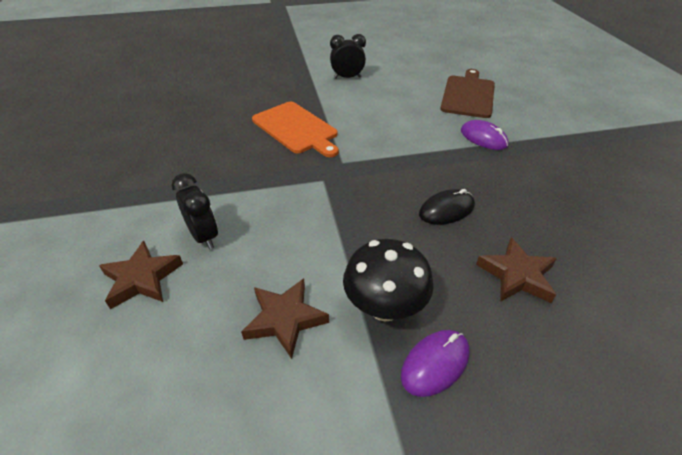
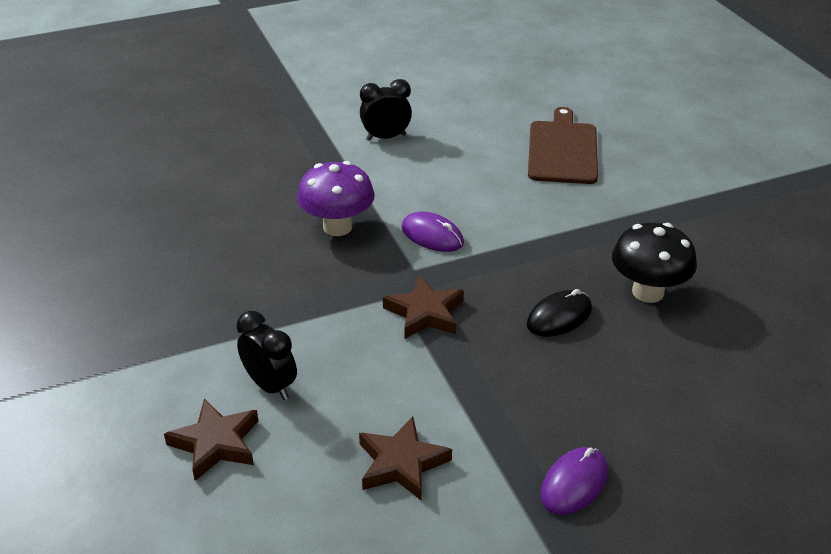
camera: 10 degrees left, 5 degrees down
(296, 129) = (337, 227): orange cutting board -> purple mushroom
(384, 307) = (509, 436): black mushroom -> black mushroom (648, 292)
(483, 138) = (591, 214): purple mouse -> purple mouse (432, 236)
(516, 275) = (649, 383): brown star -> brown star (425, 313)

